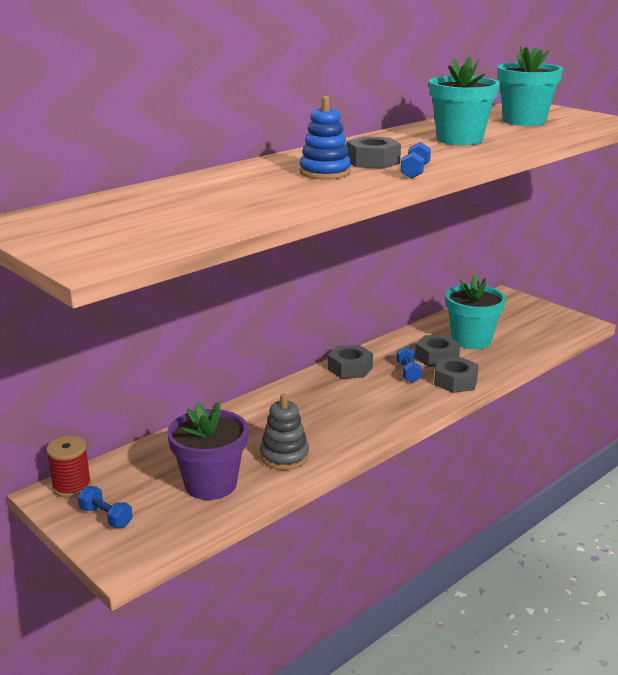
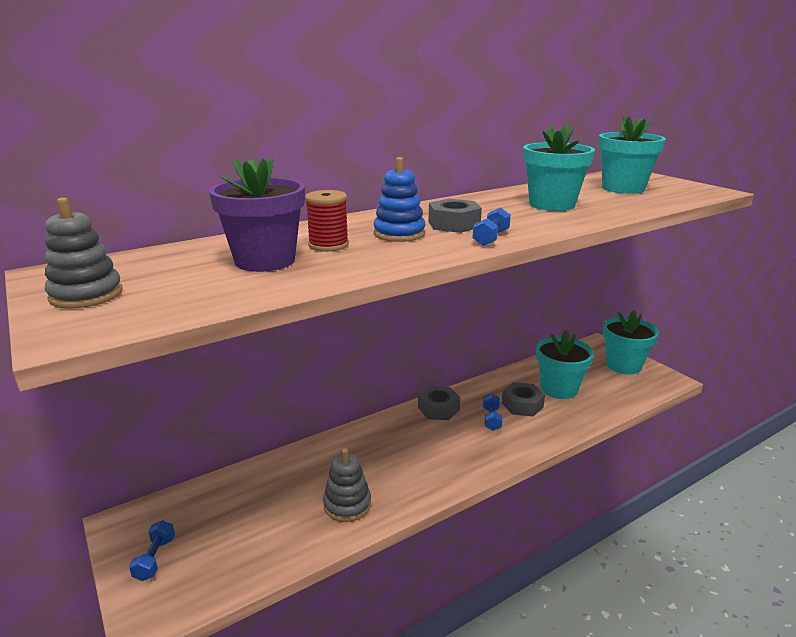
camera: 10 degrees right, 0 degrees up
(69, 236) = (86, 295): none -> grey stacking toy
(72, 486) = (141, 516): red spool -> red spool (328, 245)
(106, 517) = (155, 558): blue dumbbell -> blue dumbbell turned 45 degrees clockwise
(211, 484) = (267, 530): purple flower pot -> purple flower pot (265, 261)
(455, 381) = (534, 434): grey nut -> none
(533, 314) = (623, 365): none -> turquoise flower pot

